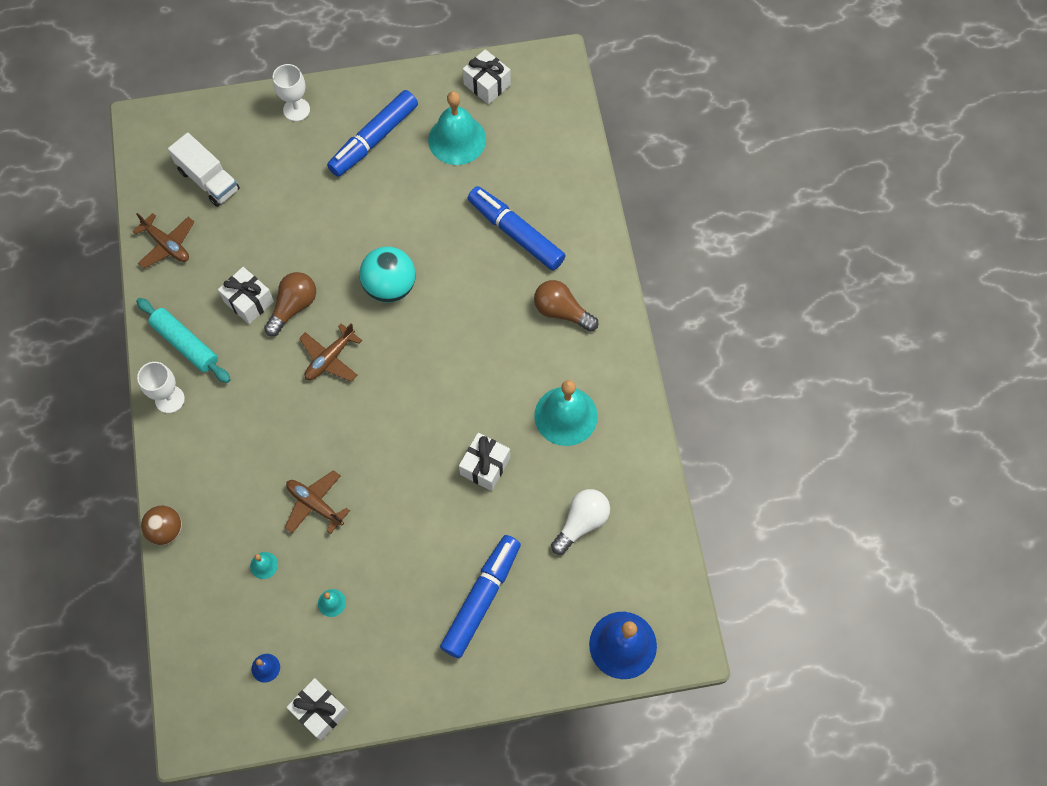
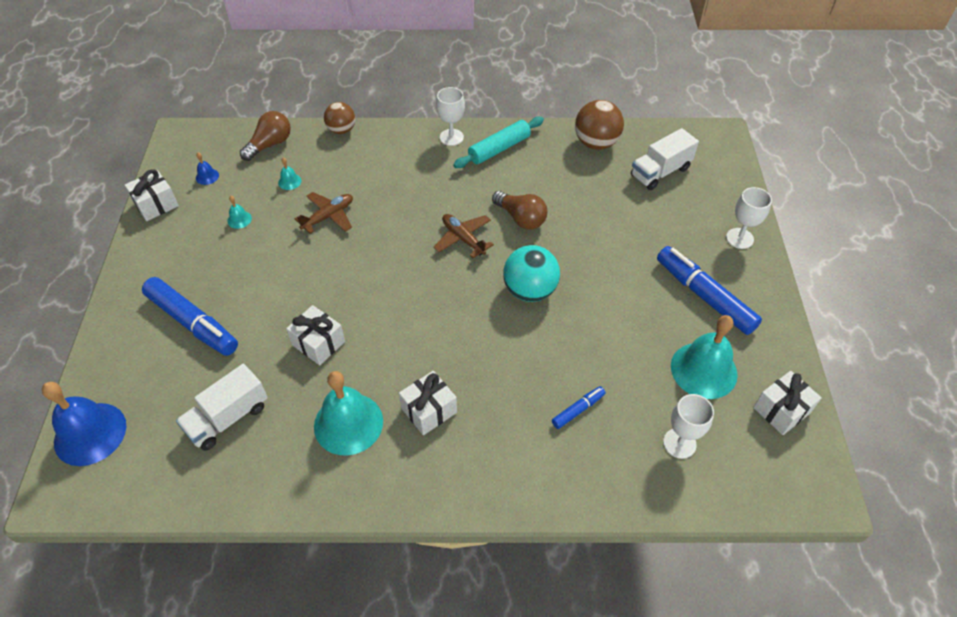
camera: 100 degrees right, 15 degrees down
(167, 245) = (596, 143): brown plane -> brown ball
(249, 301) = (532, 189): white gift -> white gift (429, 410)
(516, 233) = (578, 410): blue marker -> blue marker, size x0.48
(532, 156) = (679, 443): none -> white goblet
(562, 311) = (472, 440): brown light bulb -> brown light bulb (270, 144)
(581, 523) = (228, 418): white light bulb -> white truck

